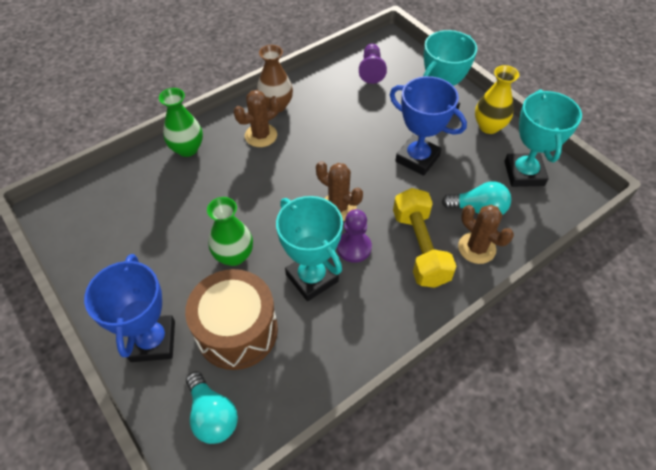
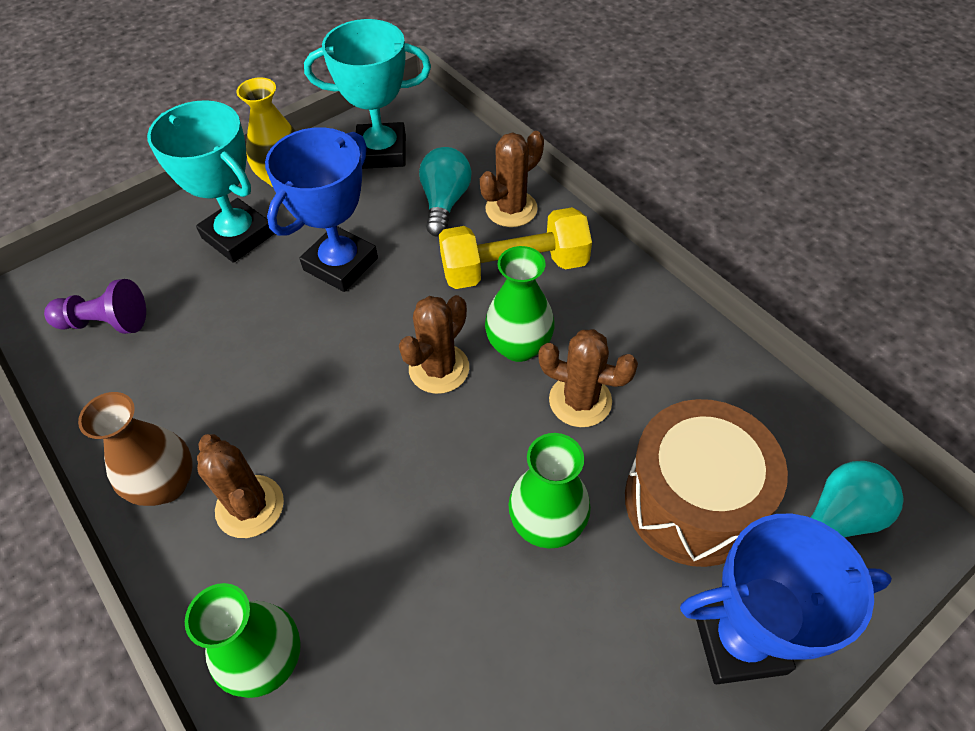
camera: 90 degrees left, 0 degrees up
(312, 278) = (580, 401): turquoise trophy -> brown cactus
(354, 247) = (519, 346): purple pawn -> green vase

